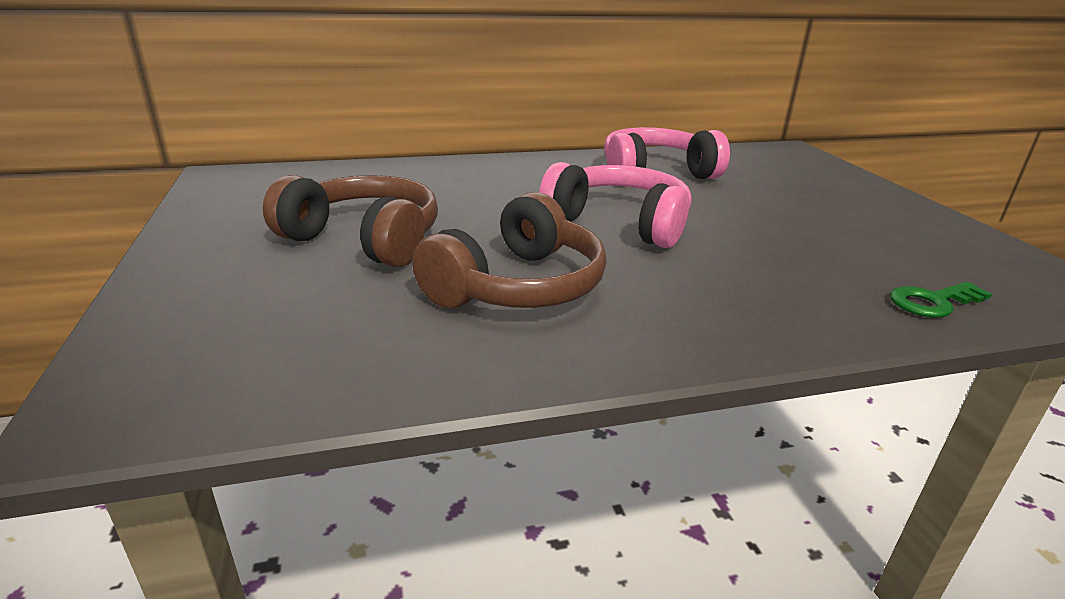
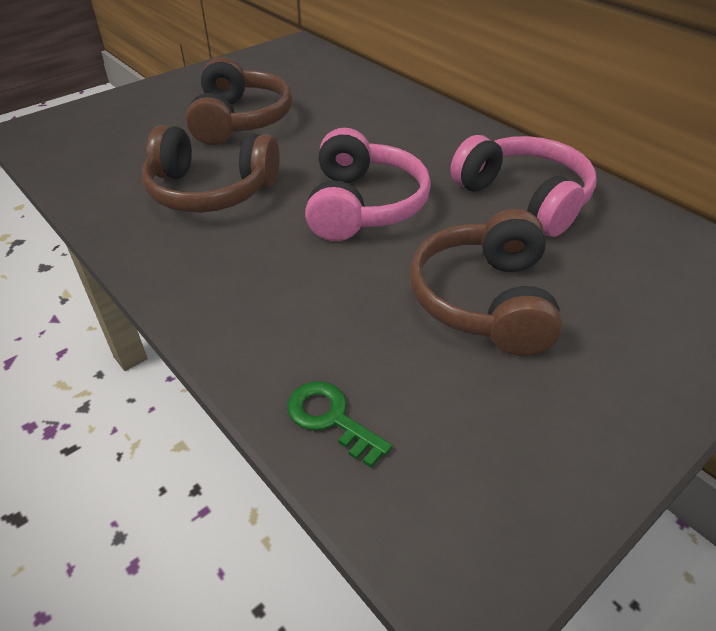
camera: 65 degrees right, 15 degrees up
(786, 216) = (485, 300): none -> brown headphones

